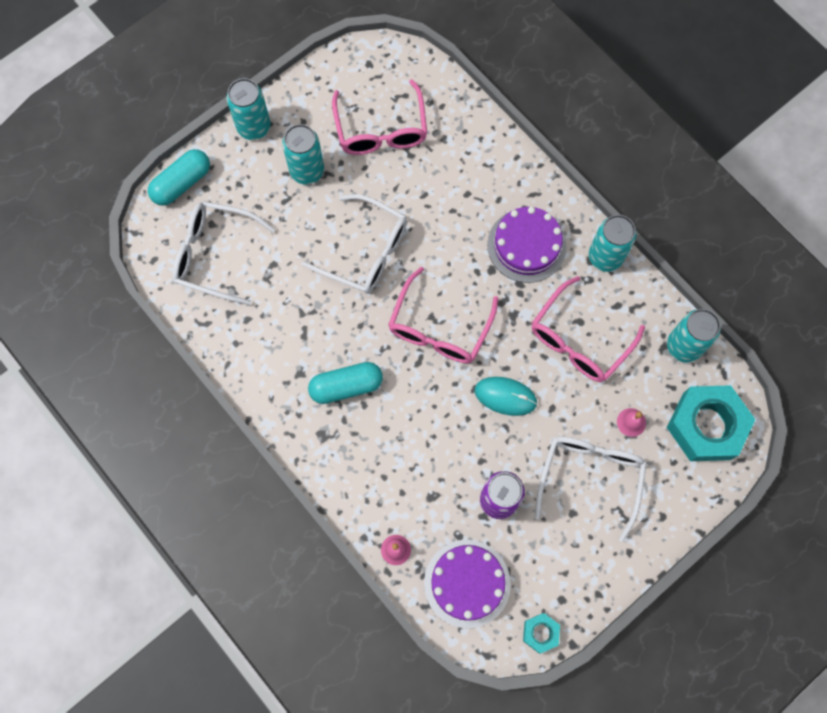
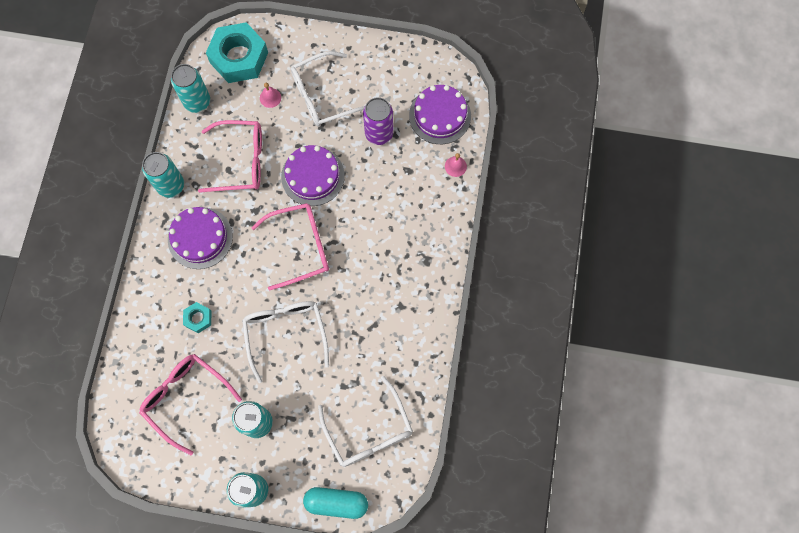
camera: 130 degrees left, 0 degrees up
(346, 386) = (385, 272): turquoise capsule -> none
(381, 130) = (186, 398): pink glasses -> pink glasses turned 90 degrees counterclockwise
(505, 396) = (313, 176): turquoise mouse -> purple cake
(540, 633) = (432, 60): turquoise nut -> turquoise nut (198, 318)

